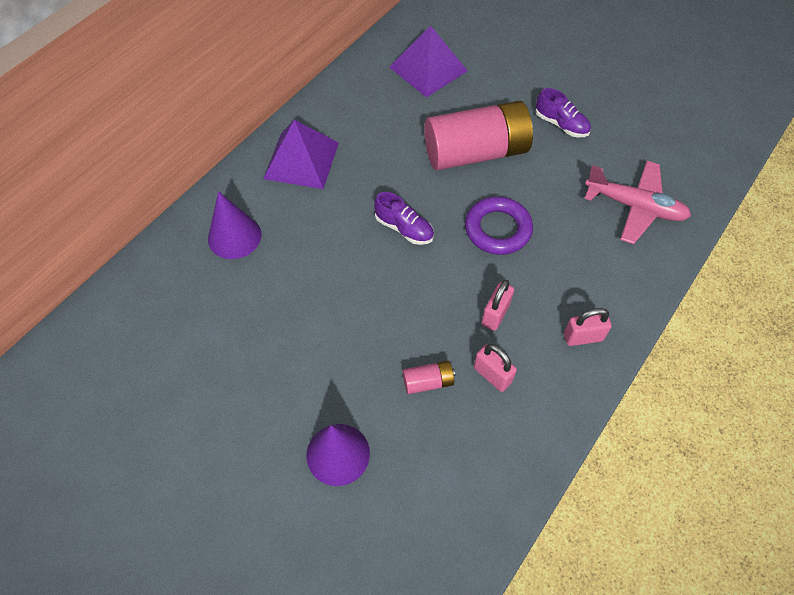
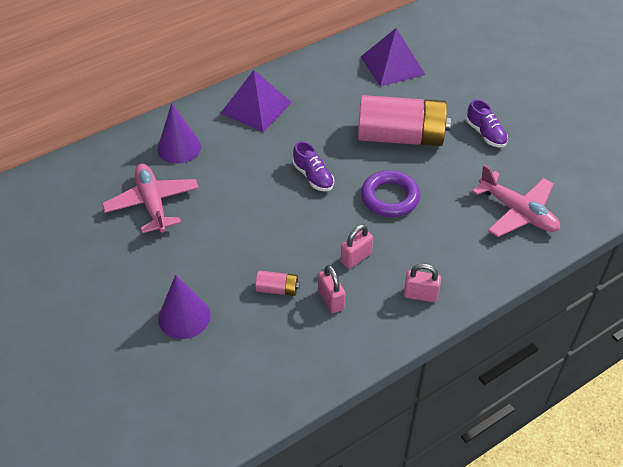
camera: 20 degrees right, 10 degrees down
(235, 318) = (152, 204): none -> pink plane

